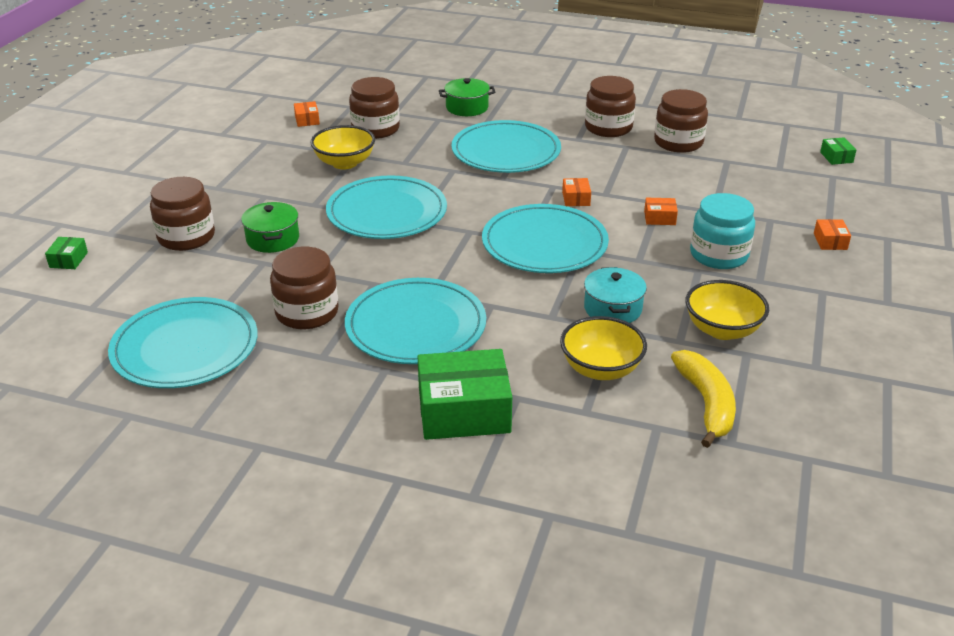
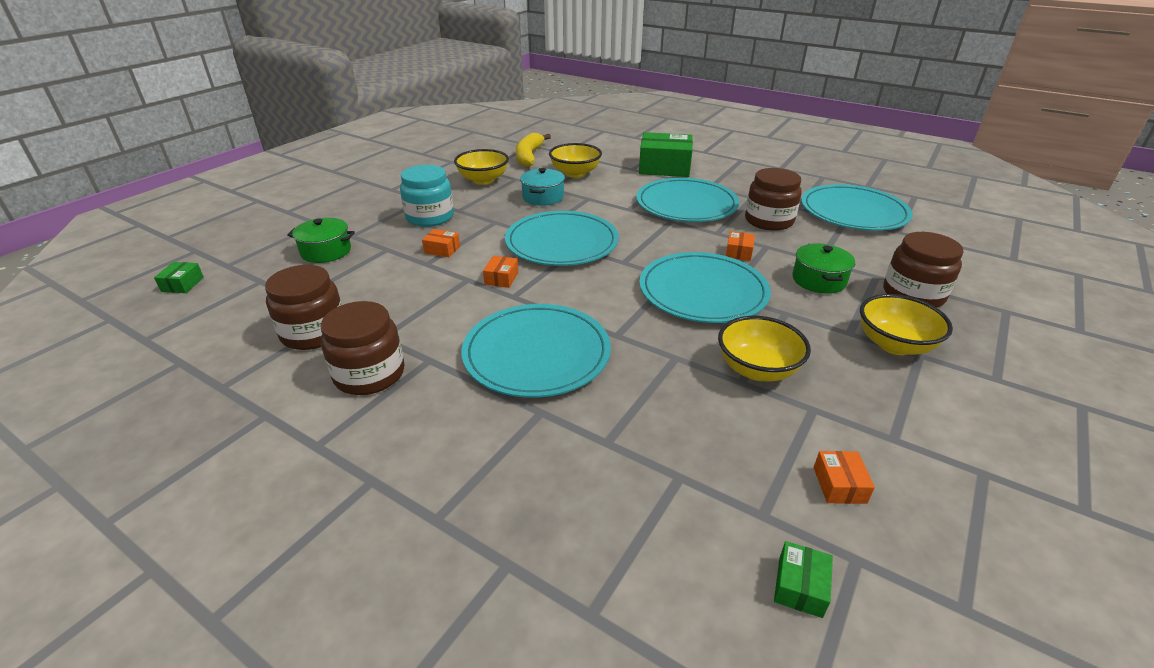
camera: 165 degrees left, 0 degrees up
(68, 260) = (1021, 287): green box -> green box (800, 586)
(232, 192) = (894, 344): none -> yellow bowl
(375, 129) = (714, 435): brown jar -> none
(467, 107) = (547, 466): green pot -> green pot (326, 251)
(830, 241) = (332, 215): orange box -> orange box (738, 252)

